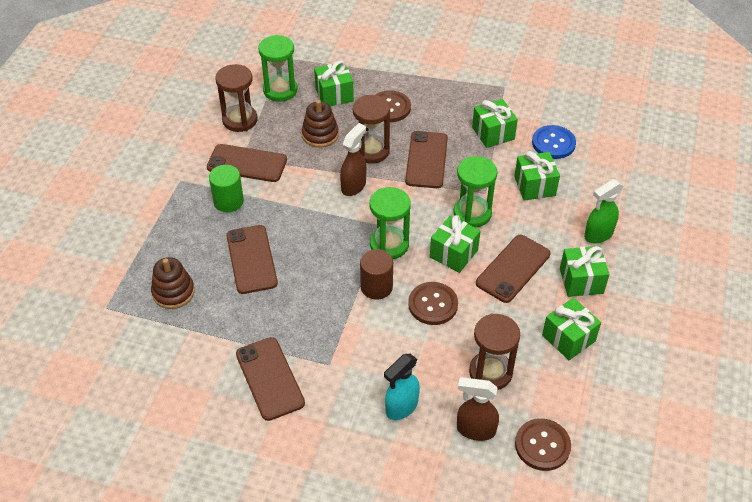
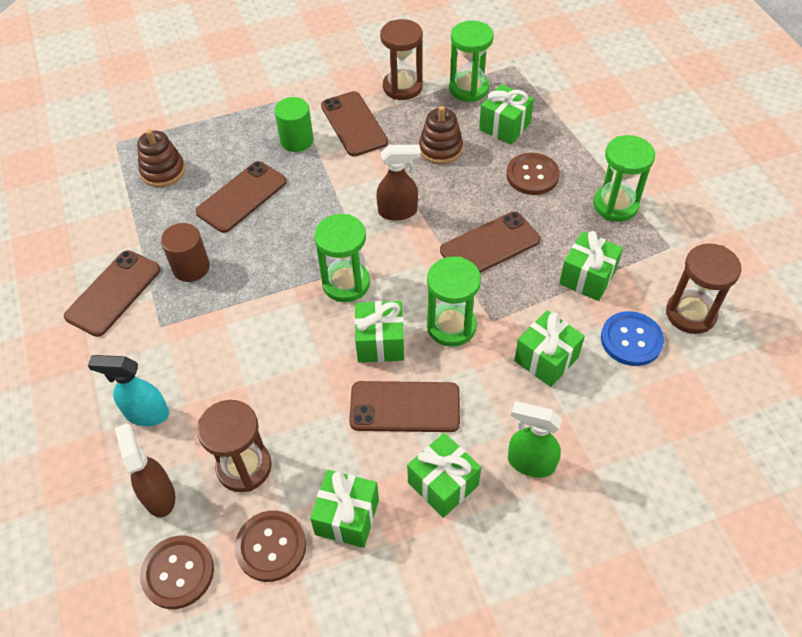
camera: 55 degrees right, 5 degrees up
(371, 151) = (458, 197): brown hourglass -> brown hourglass (690, 314)
(376, 287) = (283, 305): brown cylinder -> brown cylinder (191, 267)
(433, 304) = (296, 364): brown button -> brown button (271, 546)
(451, 88) = (615, 205): none -> green hourglass

